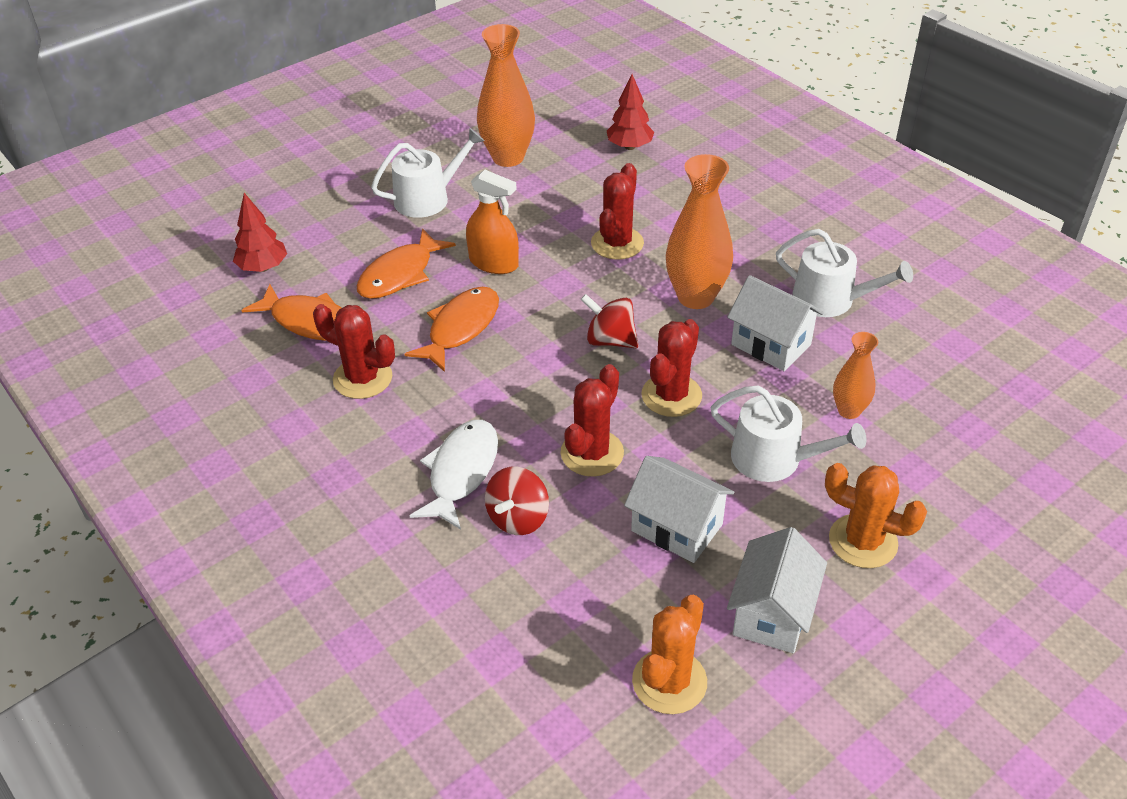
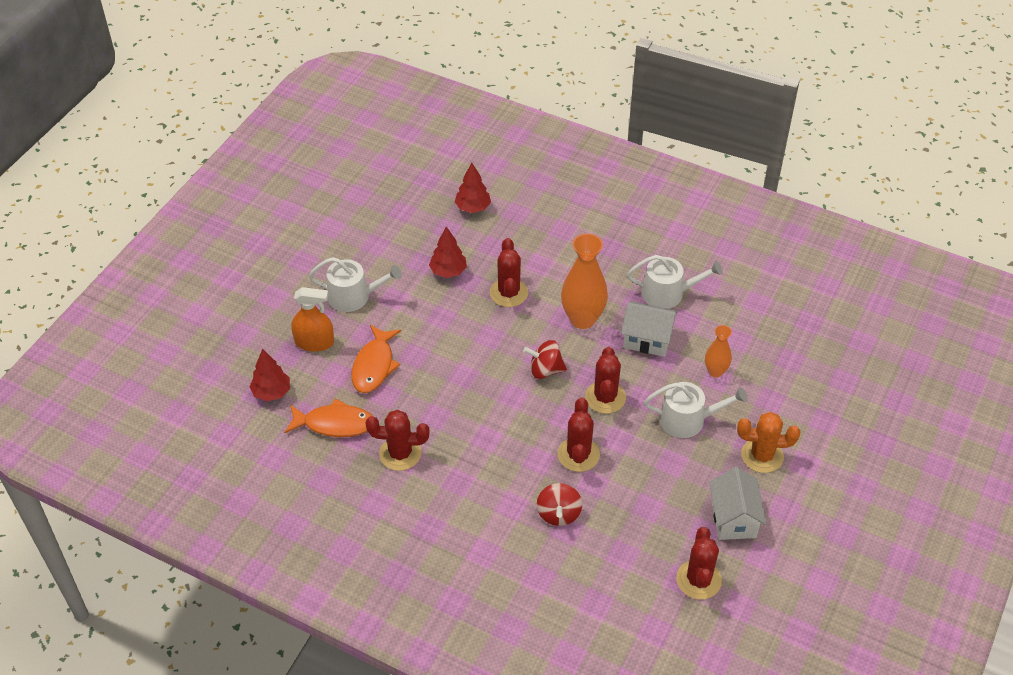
camera: 25 degrees left, 5 degrees up
(428, 198) = (354, 296): white watering can -> white watering can turned 60 degrees clockwise
(460, 328) = (442, 394): orange fish -> none
(461, 472) = (505, 496): white fish -> none
(494, 263) = (434, 335): orange spray bottle -> orange spray bottle (314, 342)
(508, 157) = (391, 243): orange vase -> none
(557, 202) = (448, 271): none -> red tree
(669, 681) = (698, 580): orange cactus -> red cactus
(677, 527) = (654, 485): white house -> none

